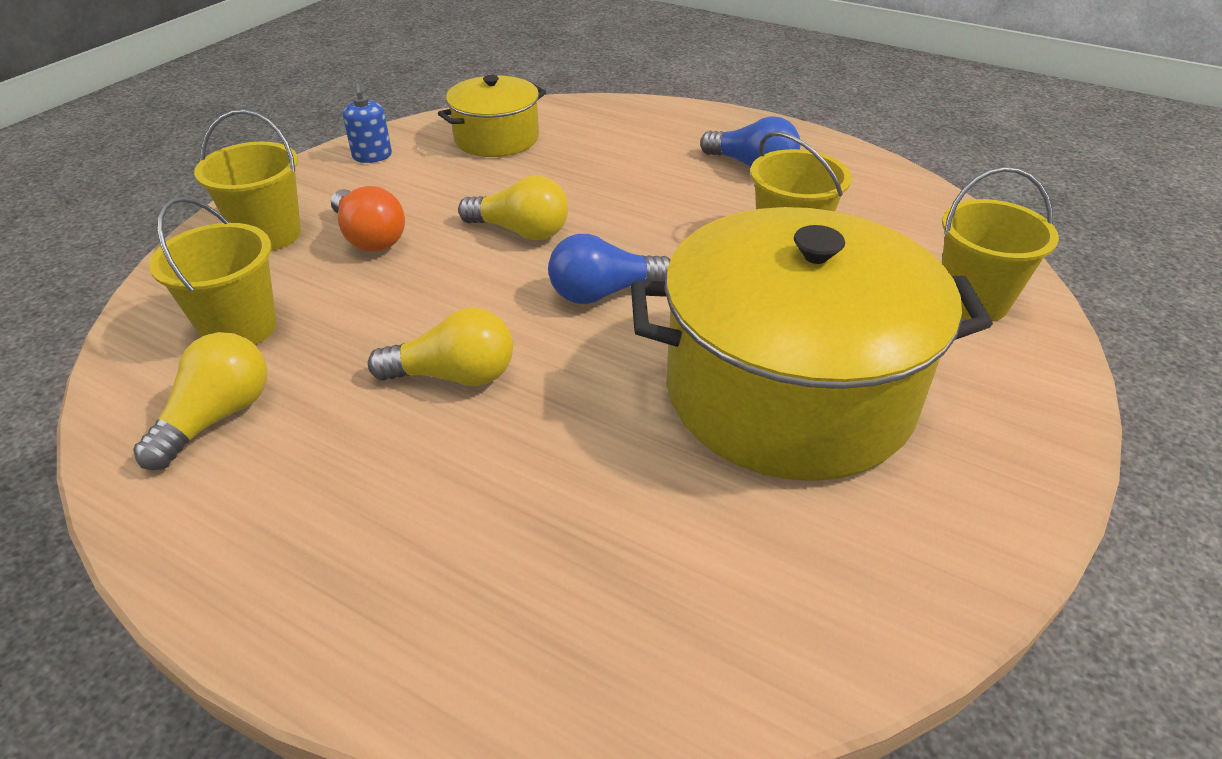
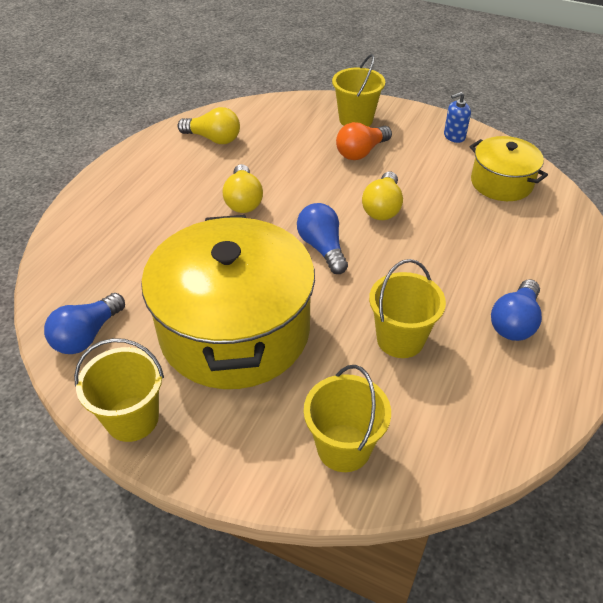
camera: 85 degrees right, 5 degrees up
(239, 328) = (275, 129): yellow bucket -> yellow bucket (132, 419)
(823, 601) = (87, 335): none -> blue light bulb

